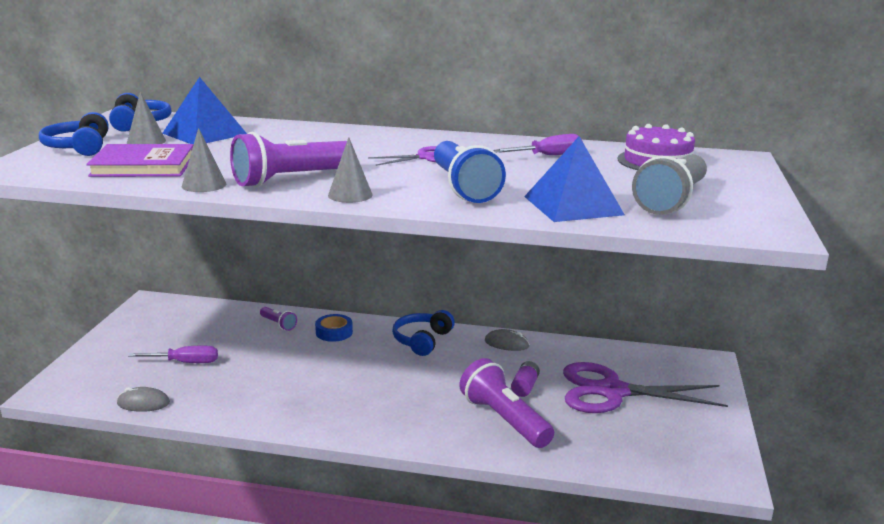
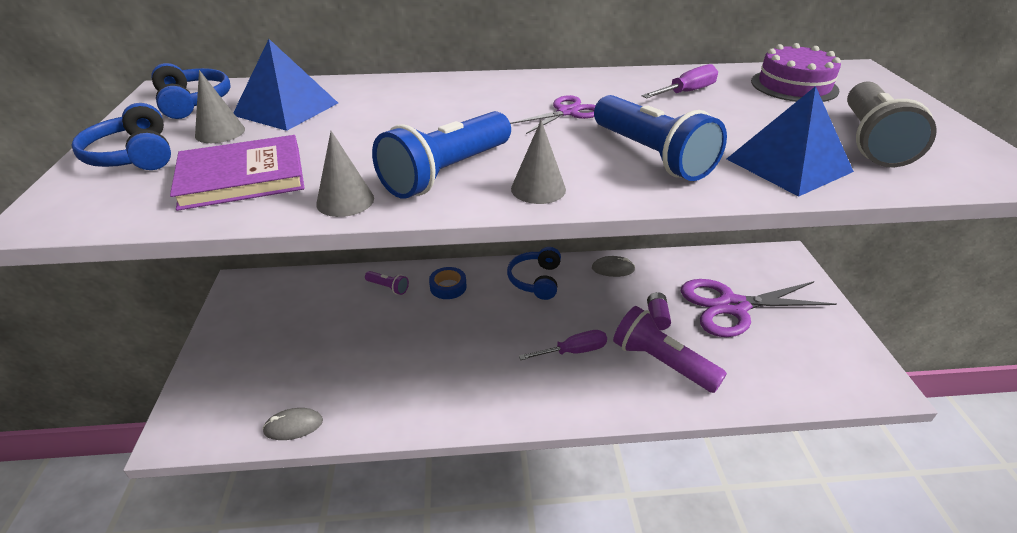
camera: 15 degrees left, 15 degrees up
(185, 362) = (314, 358): purple screwdriver -> purple screwdriver (573, 351)
(291, 179) = (447, 173): purple flashlight -> blue flashlight

